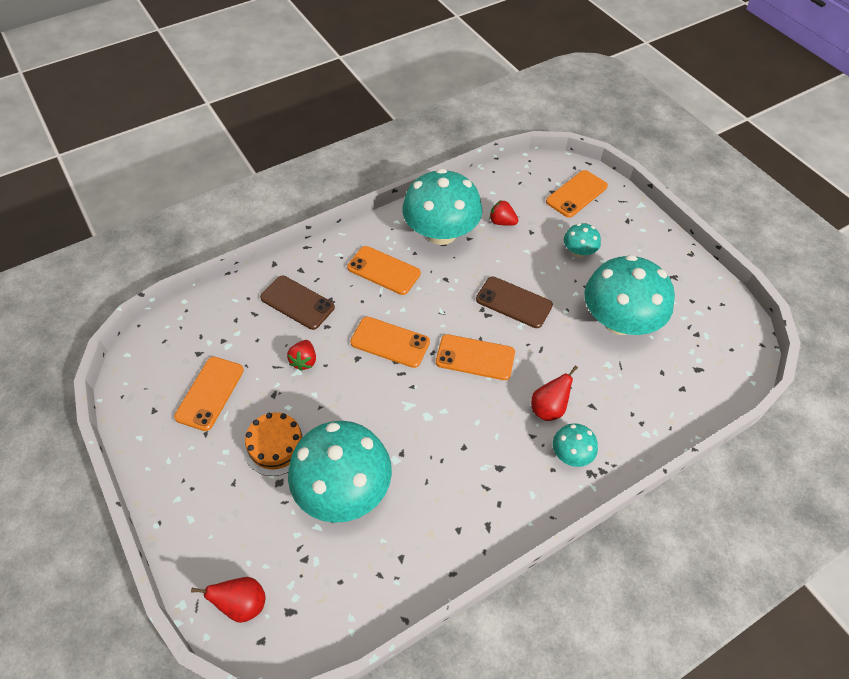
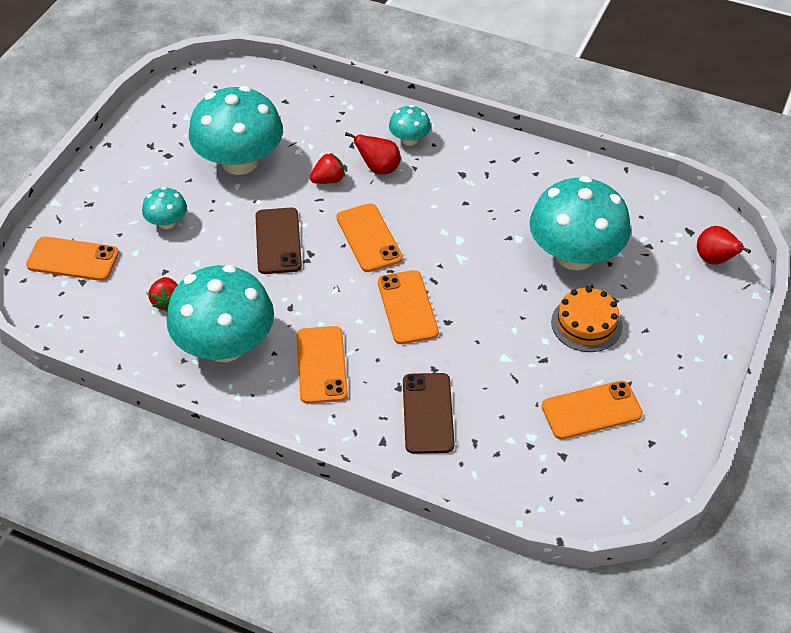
camera: 125 degrees left, 5 degrees down
(304, 361) = (488, 360): red strawberry -> red strawberry (328, 180)

